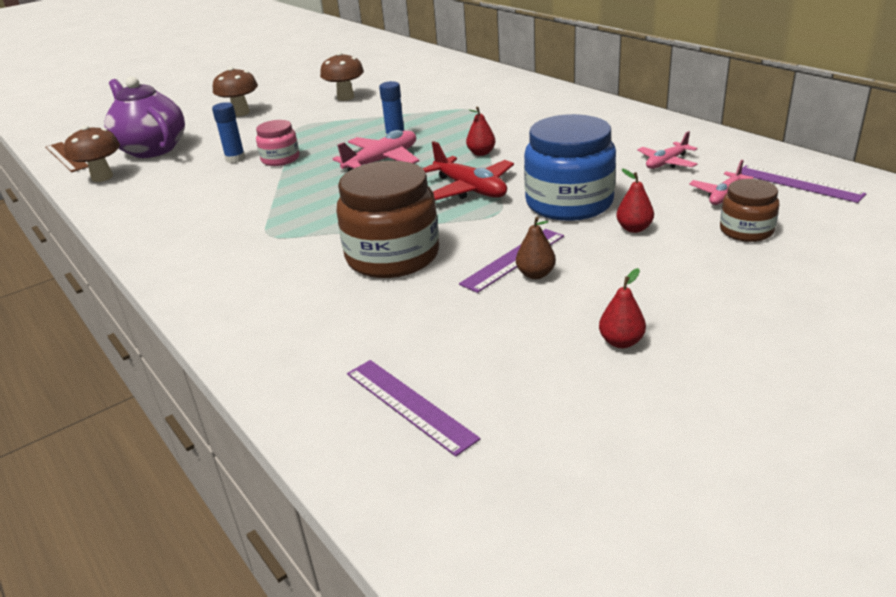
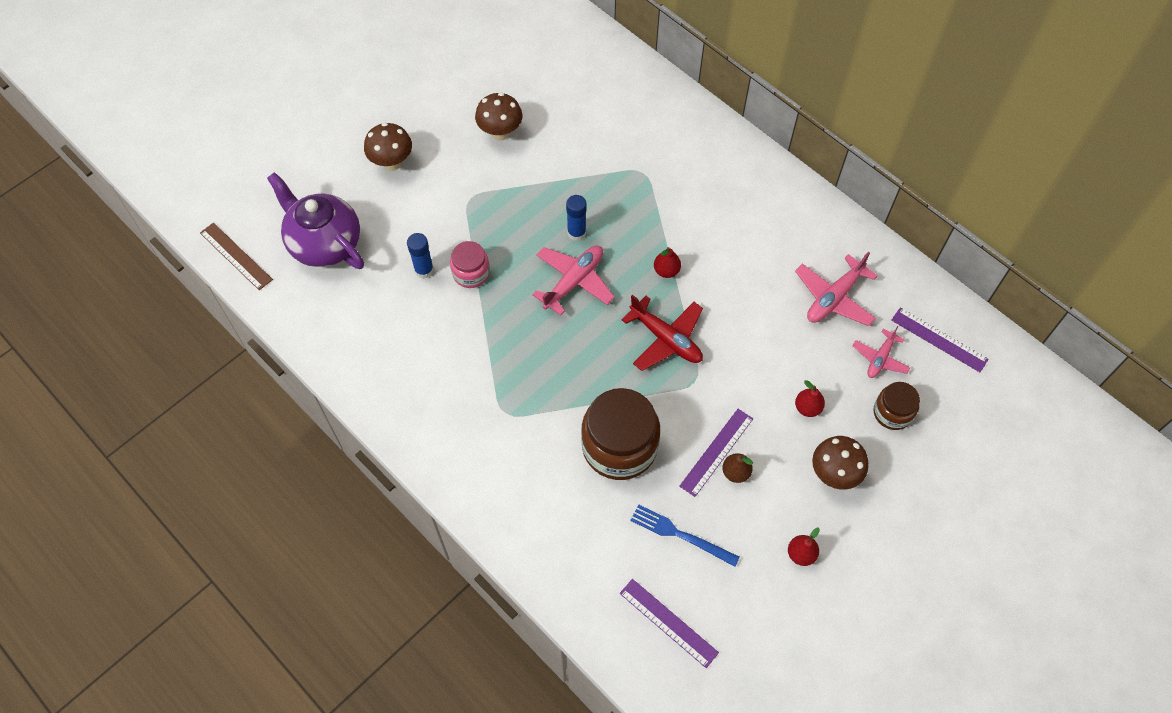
camera: 10 degrees left, 30 degrees up
(102, 177) = (298, 302): brown mushroom -> brown mushroom (834, 474)
(450, 323) = (680, 535): none -> blue fork
(569, 203) = (753, 366): blue jar -> none
(666, 163) = (834, 298): pink plane -> pink plane, size x1.58

